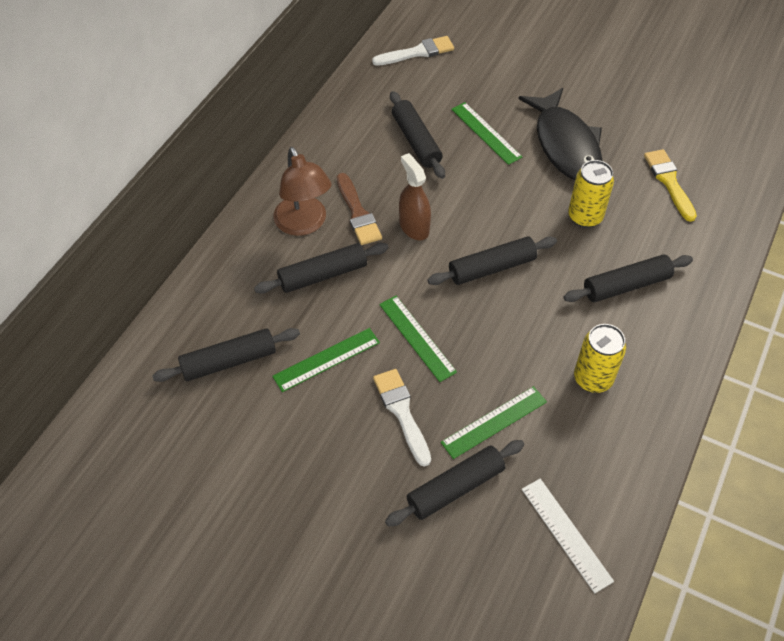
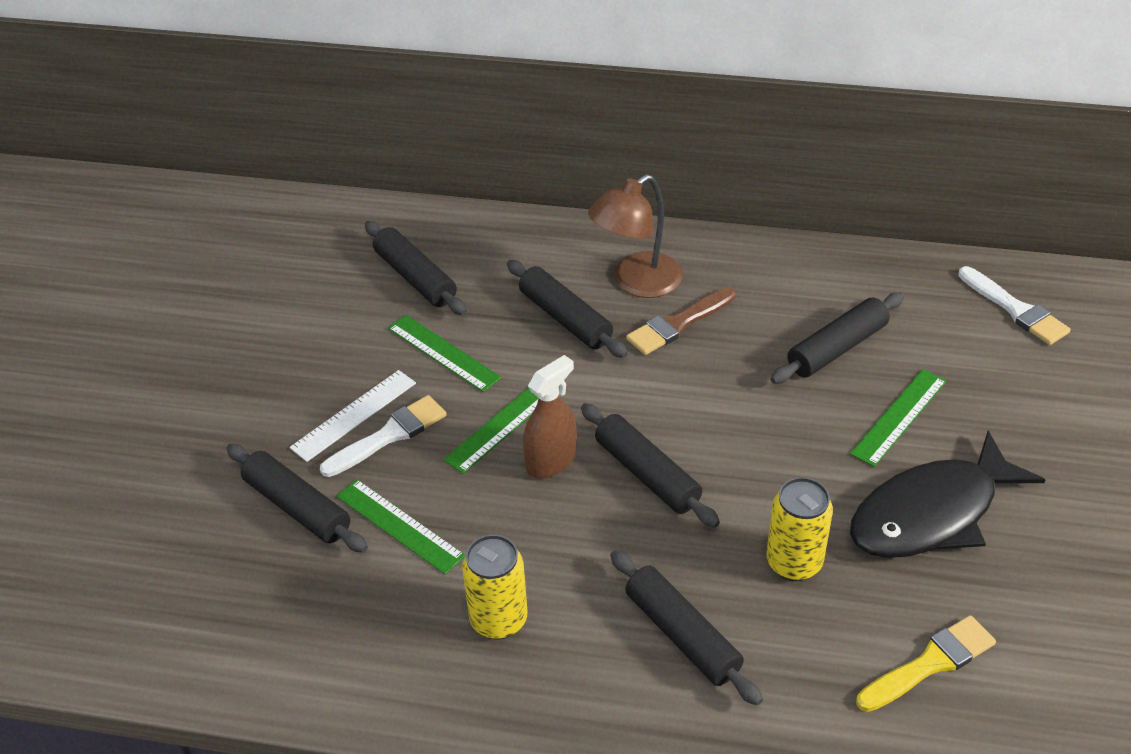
camera: 75 degrees right, 10 degrees down
(414, 227) = (681, 381): brown spray bottle -> brown spray bottle (551, 461)
(566, 534) = (254, 629): white ruler -> white ruler (354, 415)

